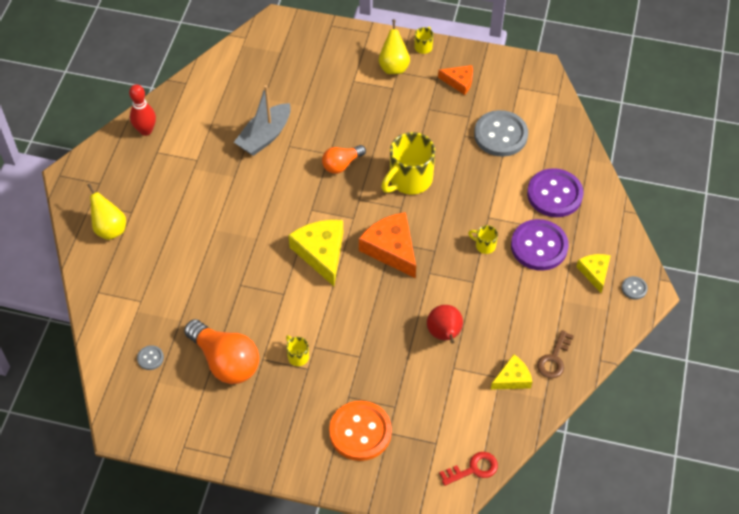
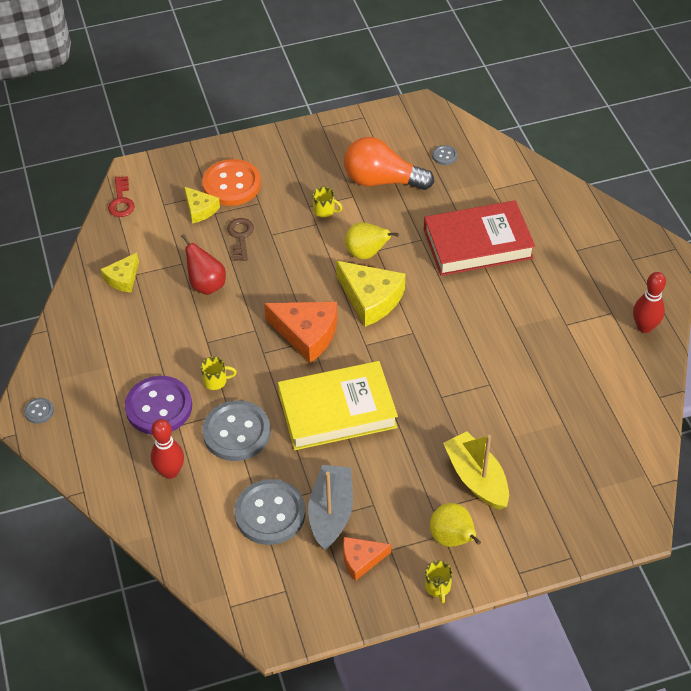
camera: 150 degrees right, 5 degrees down
(110, 229) = (579, 227): yellow pear -> yellow pear (366, 253)
(200, 257) = (477, 243): none -> red book
(265, 136) = (522, 381): grey boat -> grey boat (331, 513)
(341, 164) = (419, 391): orange light bulb -> none
(350, 92) = (476, 478): none -> yellow boat
(409, 179) = (337, 410): yellow mug -> yellow book
(473, 469) = (121, 201): red key -> red key turned 45 degrees counterclockwise
(491, 199) = (236, 432): none -> grey button
(554, 194) = (170, 472): purple button -> red bowling pin
(554, 359) = (92, 311): brown key -> brown key (240, 237)
(594, 272) = (87, 408): yellow cheese -> yellow cheese (200, 209)

